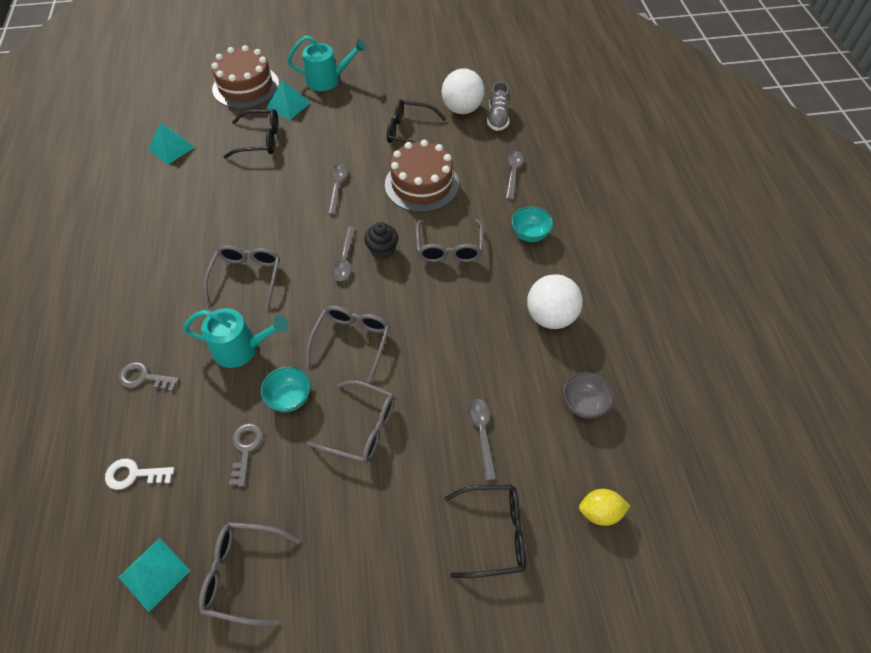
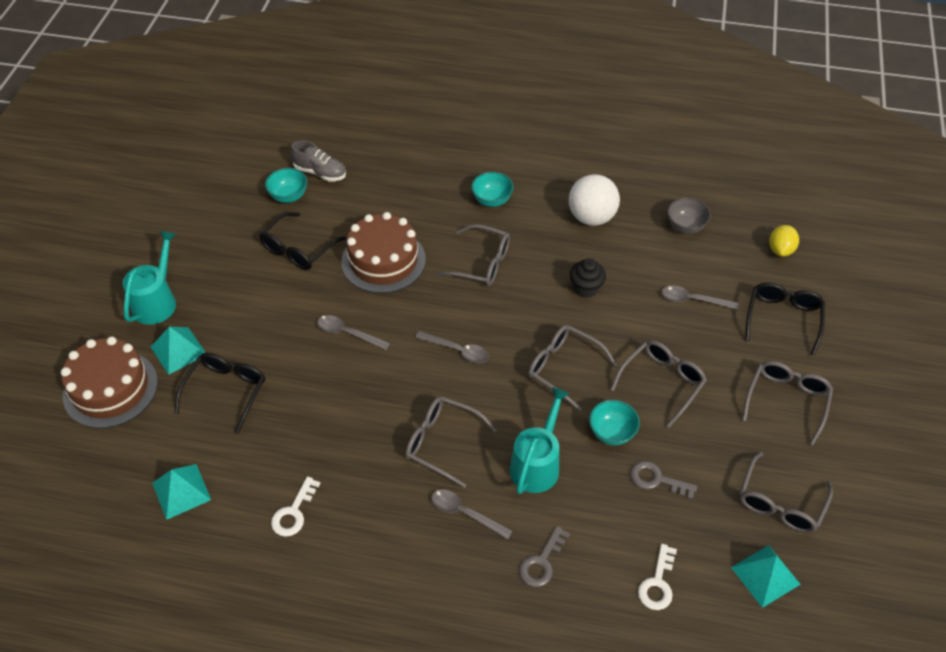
camera: 70 degrees left, 5 degrees down
(164, 209) = (293, 512): none -> white key
(376, 558) = (786, 401): none -> grey glasses
(382, 250) = (459, 316): black cupcake -> black cupcake (586, 288)
(462, 109) = (288, 196): white ball -> turquoise bowl
(513, 173) = (406, 186): grey spoon -> grey spoon (465, 513)

